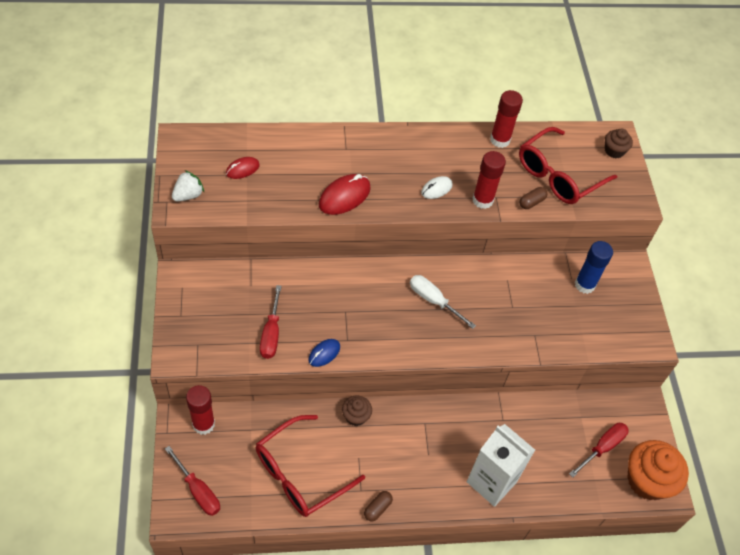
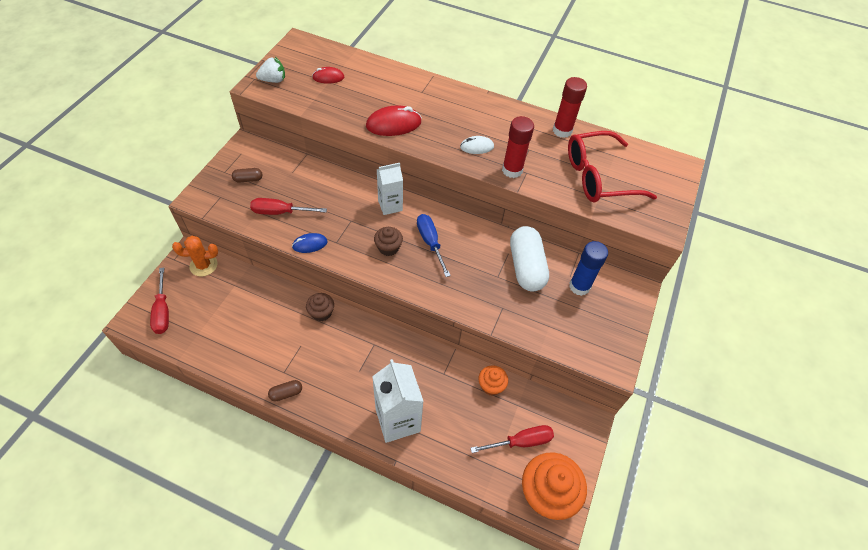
camera: 30 degrees right, 0 degrees up
(203, 424) = (203, 265): red glue stick -> orange cactus
(271, 333) = (280, 212): red screwdriver -> red screwdriver turned 60 degrees clockwise
(300, 474) = (246, 336): red glasses -> none
(371, 279) = (390, 205): none -> white carton
(434, 301) = (430, 243): white screwdriver -> blue screwdriver
(530, 286) = (526, 267): none -> white capsule
(531, 202) = (557, 188): brown capsule -> brown capsule (248, 179)
(549, 411) = (491, 386): none -> orange cupcake
(614, 151) = (668, 177): brown cupcake -> brown cupcake (388, 248)

